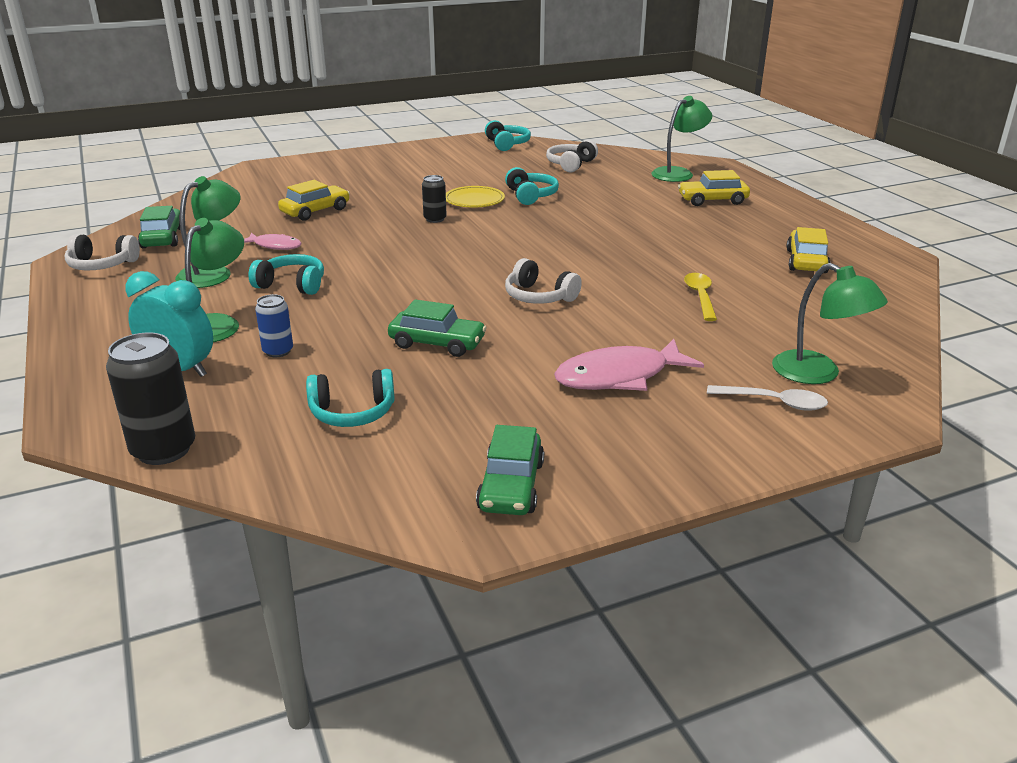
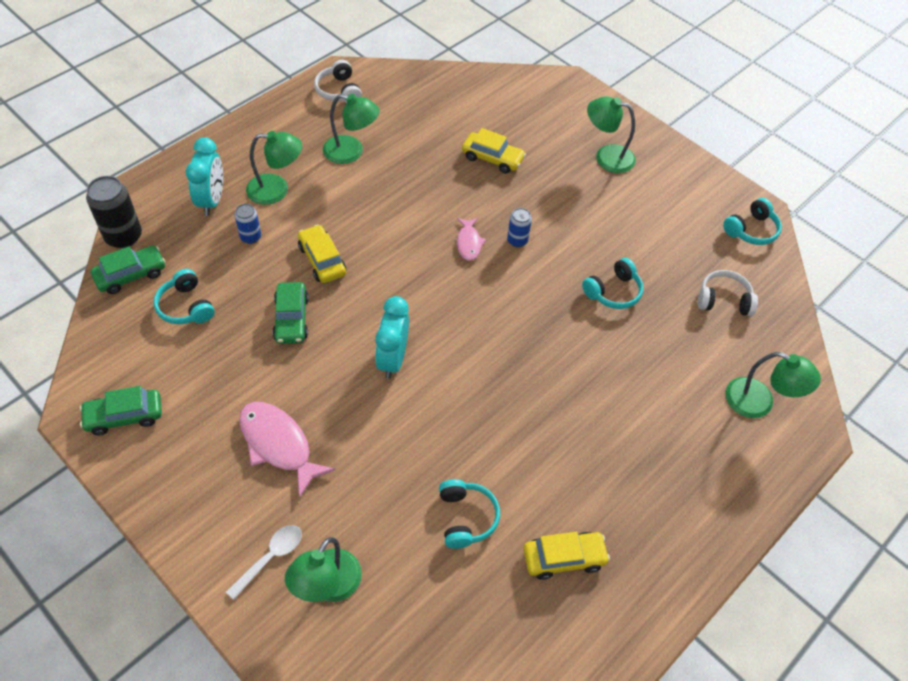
camera: 65 degrees right, 25 degrees up
(163, 238) = (397, 98): green car -> green car (131, 275)
(275, 246) = (413, 164): pink fish -> pink fish (469, 243)
(292, 285) = (350, 202): turquoise headphones -> turquoise headphones (466, 518)
(371, 171) = (606, 156): none -> green lamp
(435, 219) = (517, 240): black can -> blue can
(474, 200) = (576, 253): yellow plate -> none
(539, 297) = (392, 359): white headphones -> turquoise clock
(700, 296) = (441, 476): yellow spoon -> none
(712, 200) = (691, 449): yellow car -> yellow car (322, 260)
(774, 402) = (270, 557): white spoon -> white spoon turned 135 degrees counterclockwise

